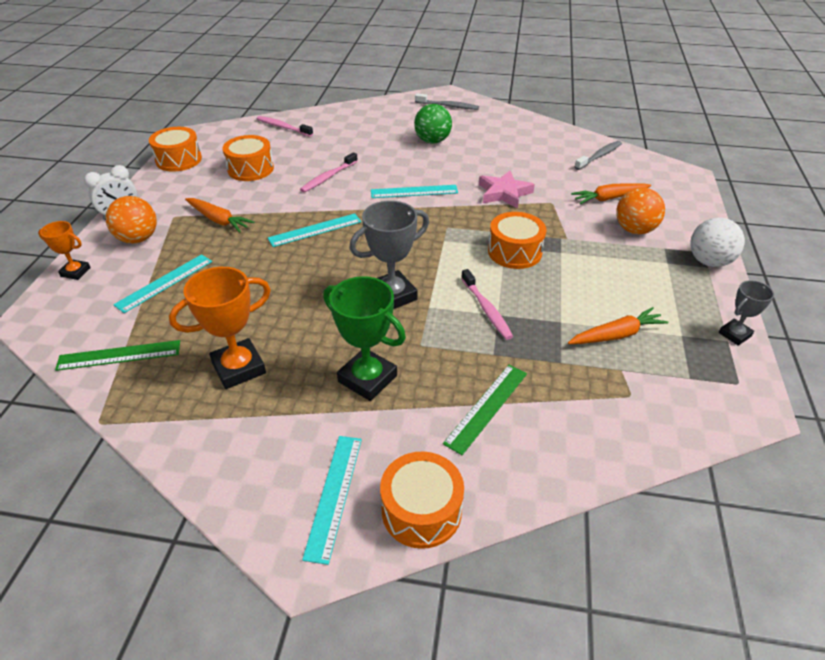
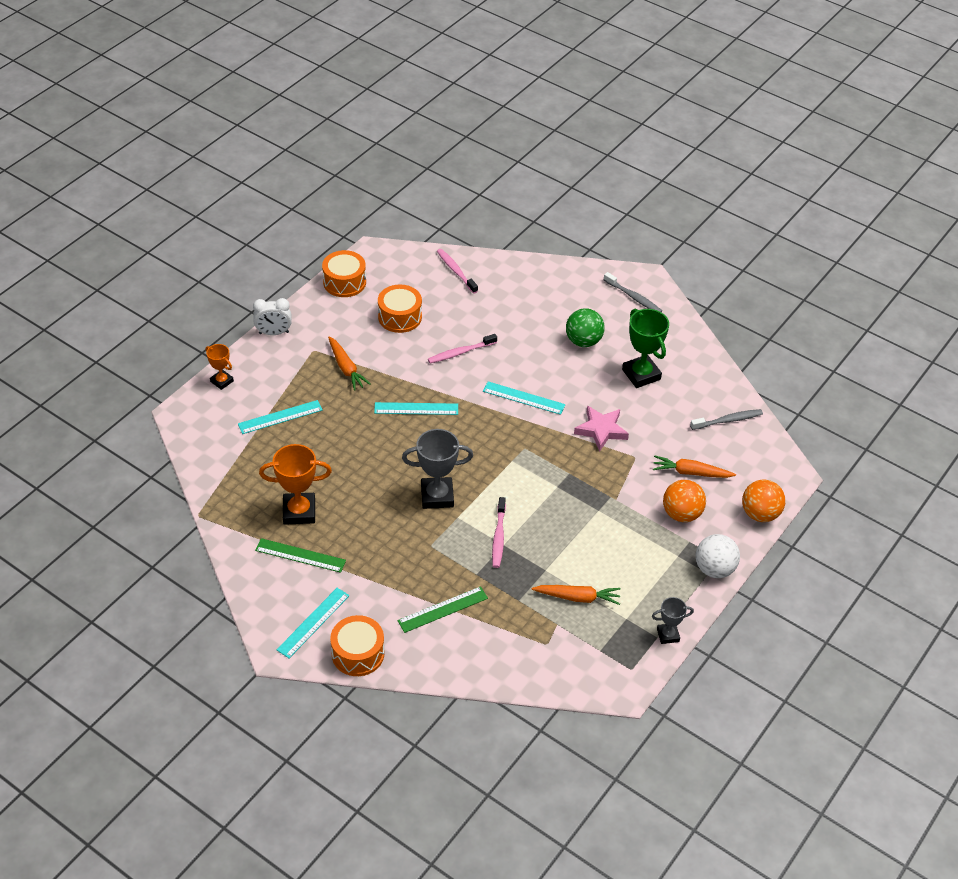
camera: 25 degrees right, 5 degrees up
(119, 355) = (227, 469): green ruler -> green ruler (300, 555)
(138, 239) = (277, 364): orange ball -> orange ball (760, 514)
(367, 379) = (378, 555): green trophy -> green trophy (641, 374)
(514, 252) = (561, 494): orange drum -> none

